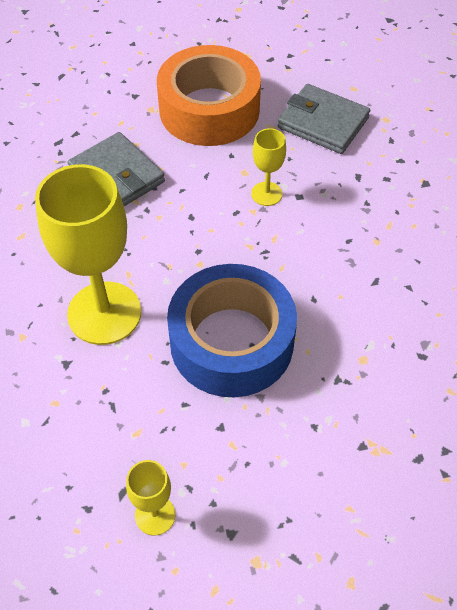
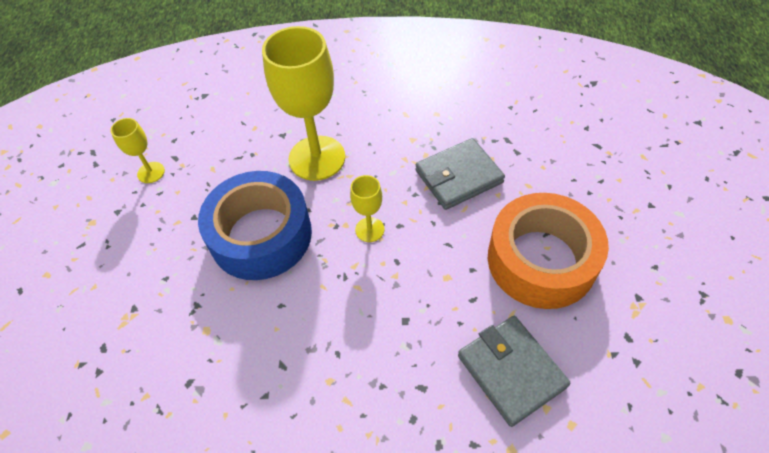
camera: 105 degrees right, 0 degrees up
(266, 194) = (414, 291): yellow goblet -> yellow goblet (369, 229)
(323, 122) = (511, 371): grey wallet -> grey wallet turned 75 degrees counterclockwise

